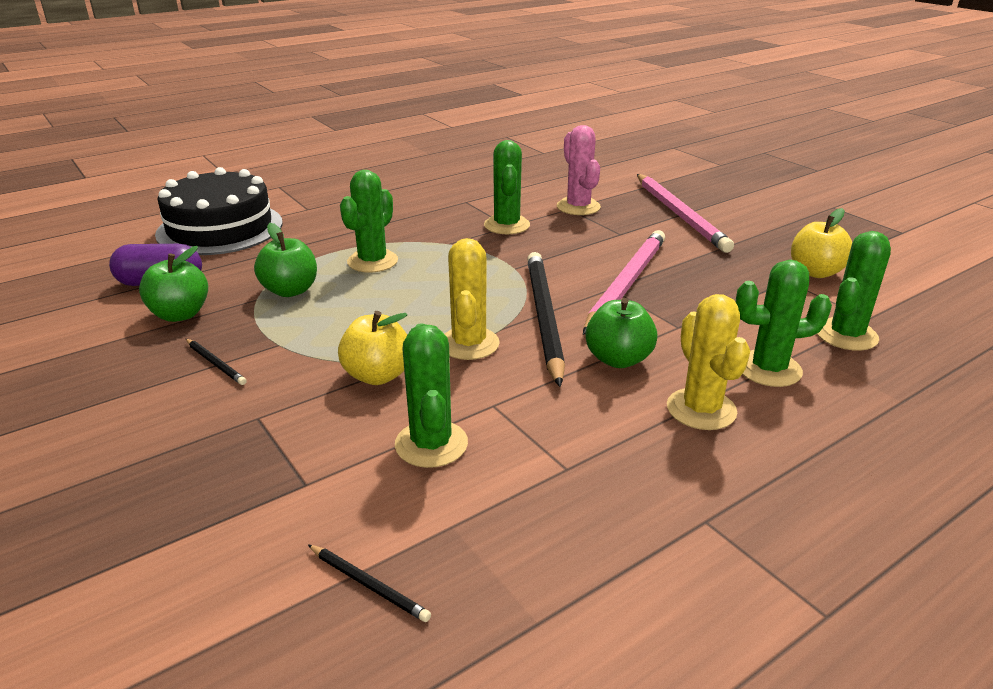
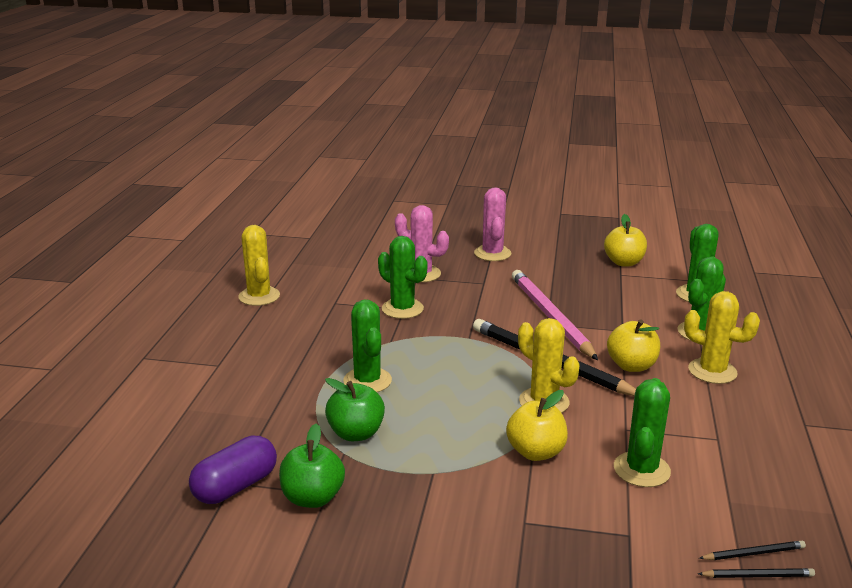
camera: 45 degrees left, 5 degrees down
(216, 363) = (422, 511): black pencil -> black pencil (757, 575)
(220, 228) = (177, 418): black cake -> none
(423, 178) = (259, 296): none -> yellow cactus
(431, 444) = (641, 470): green cactus -> green cactus turned 75 degrees clockwise
(618, 359) = (631, 366): green apple -> yellow apple
(680, 215) = (492, 253): pink pencil -> pink cactus

